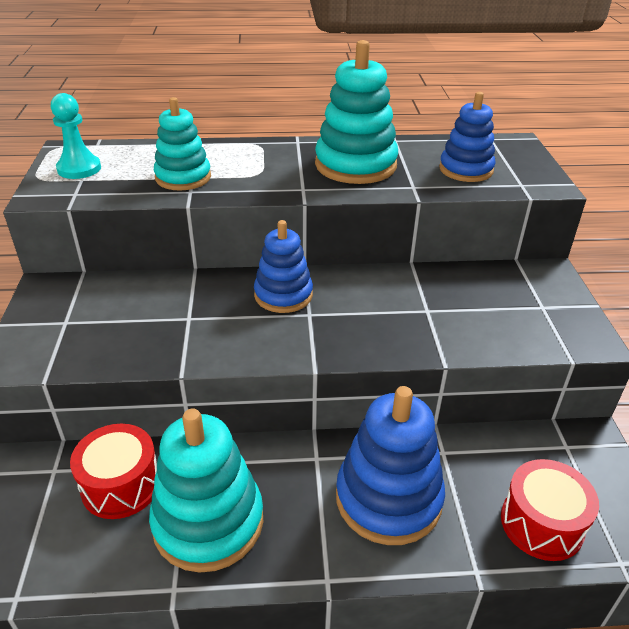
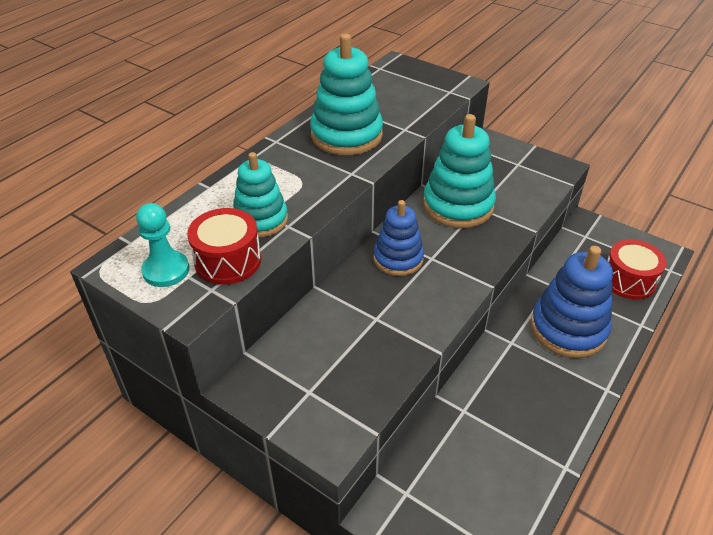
camera: 50 degrees left, 5 degrees up
(121, 485) = (454, 457): red drum -> red drum (228, 261)
(208, 522) = (524, 423): turquoise stacking toy -> turquoise stacking toy (458, 206)
(466, 170) = (408, 99): blue stacking toy -> none

